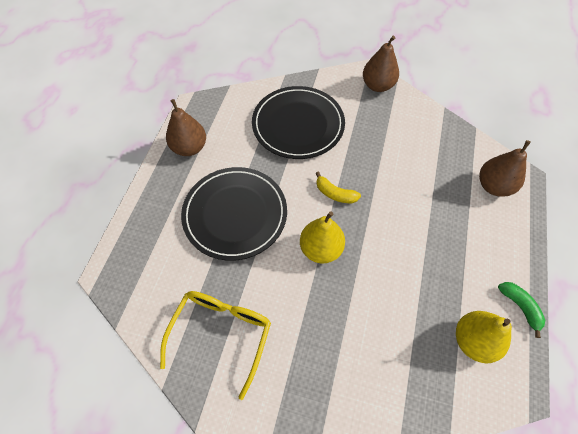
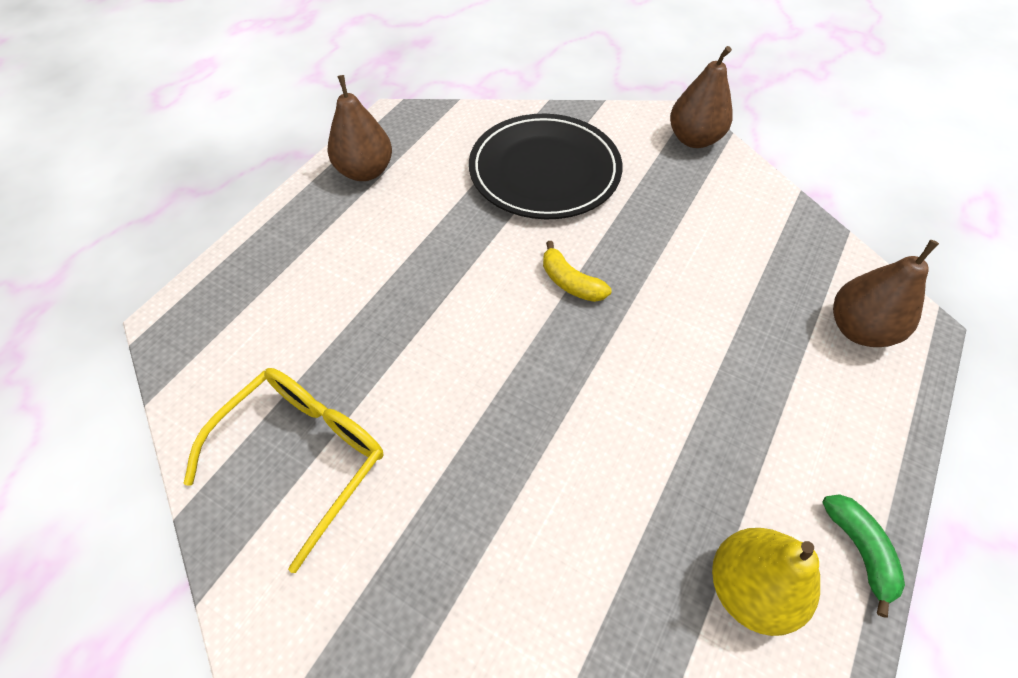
camera: 15 degrees right, 5 degrees down
(235, 214) = (397, 279): black plate -> none
(321, 249) = (517, 362): yellow pear -> none

